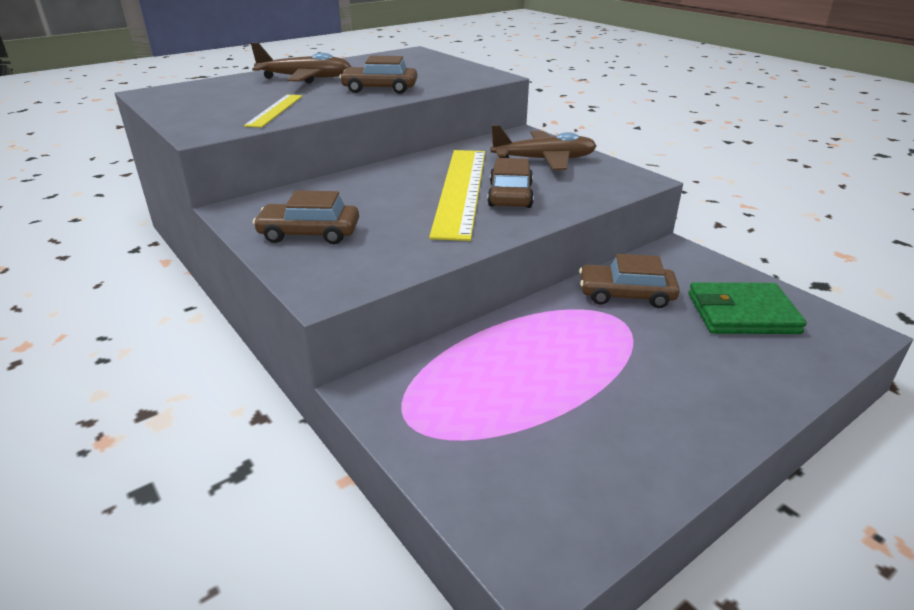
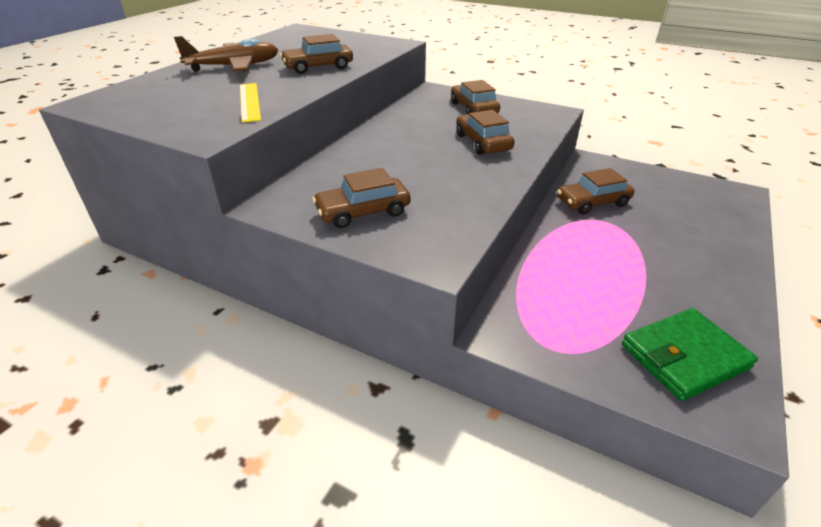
camera: 25 degrees left, 5 degrees up
(461, 190) = (441, 146): yellow ruler -> none
(544, 160) = (473, 109): brown plane -> brown car
(742, 313) = (671, 197): green wallet -> green wallet (684, 356)

